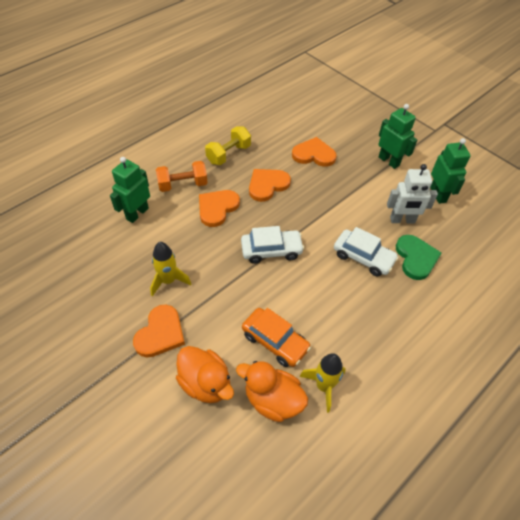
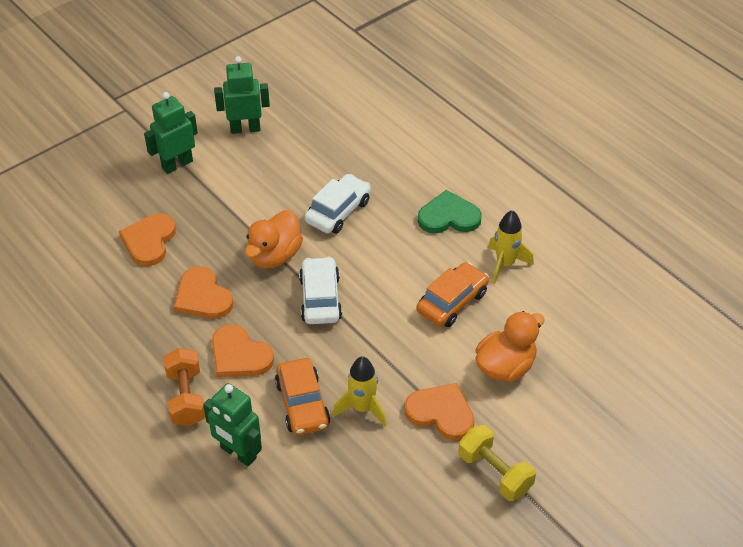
camera: 85 degrees left, 5 degrees down
(174, 245) = (302, 404): none -> orange car
(228, 154) = (129, 340): yellow dumbbell -> yellow dumbbell (495, 473)
(273, 400) = (522, 307): orange duck -> orange duck (274, 256)
(402, 220) = (283, 168): white robot -> none
(416, 258) = (342, 165): green heart -> green heart (449, 216)

